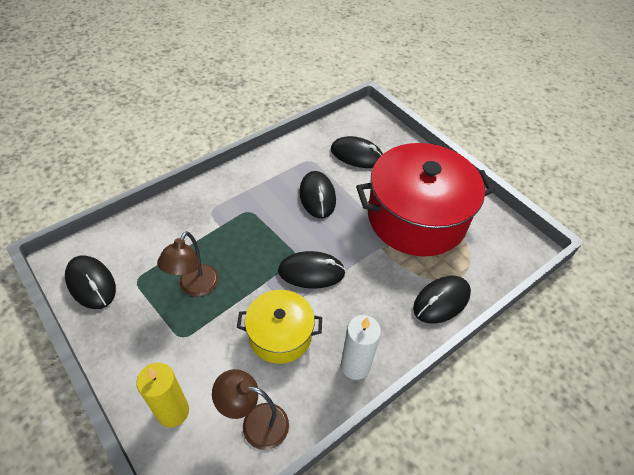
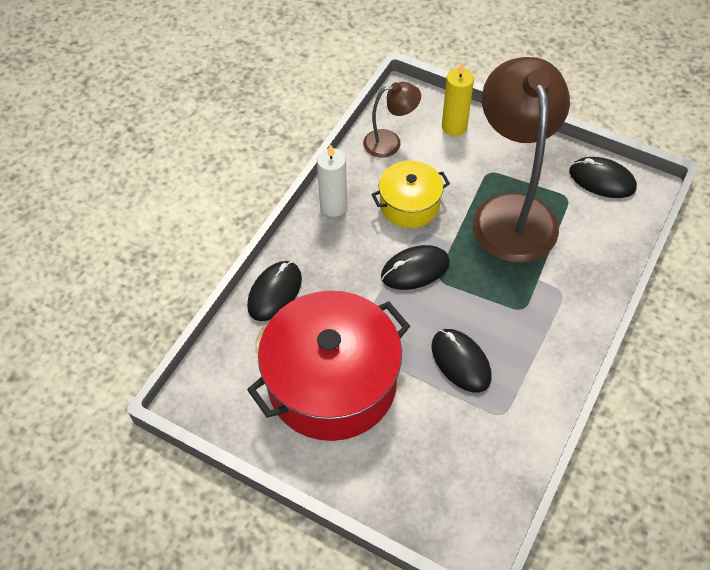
camera: 160 degrees right, 5 degrees up
(195, 287) = (511, 212): brown lamp -> brown lamp, size x2.15
(357, 155) = (448, 452): black mouse -> none

